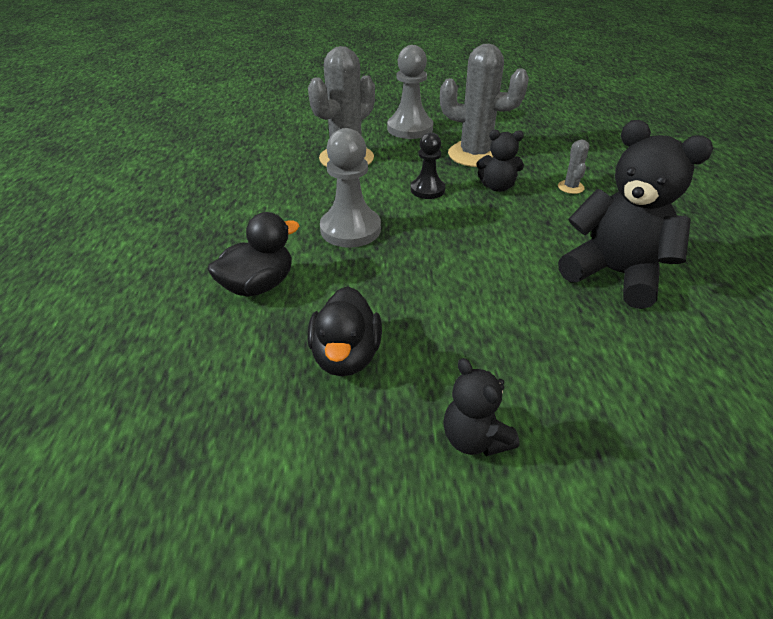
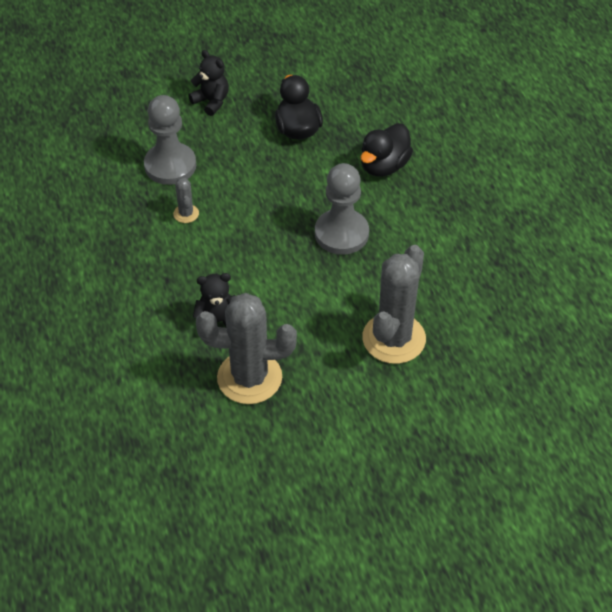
camera: 165 degrees right, 10 degrees up
(410, 129) = (343, 421): grey pawn -> grey pawn (170, 165)
(427, 190) = (288, 302): black pawn -> none
(570, 187) = (141, 337): grey cactus -> grey cactus (186, 214)
(614, 274) = (115, 229): black teddy bear -> none

